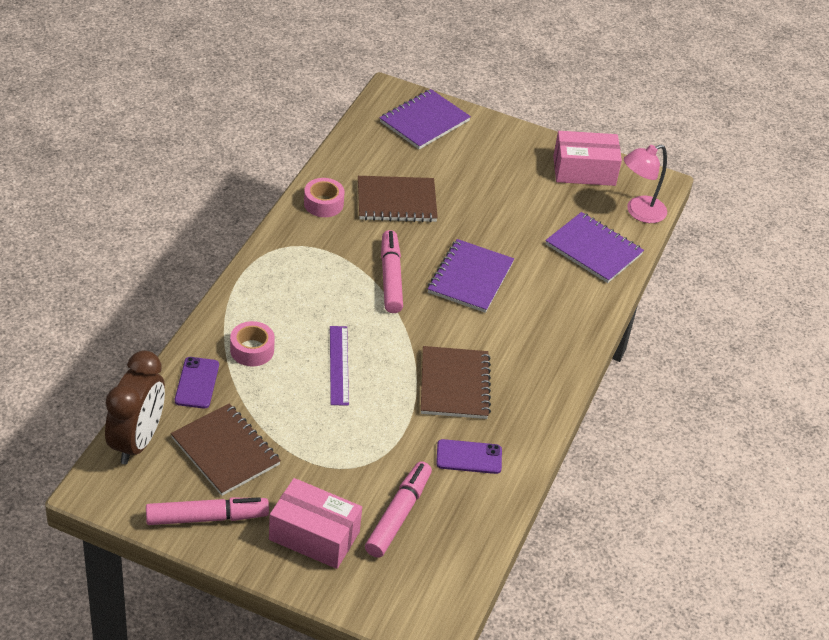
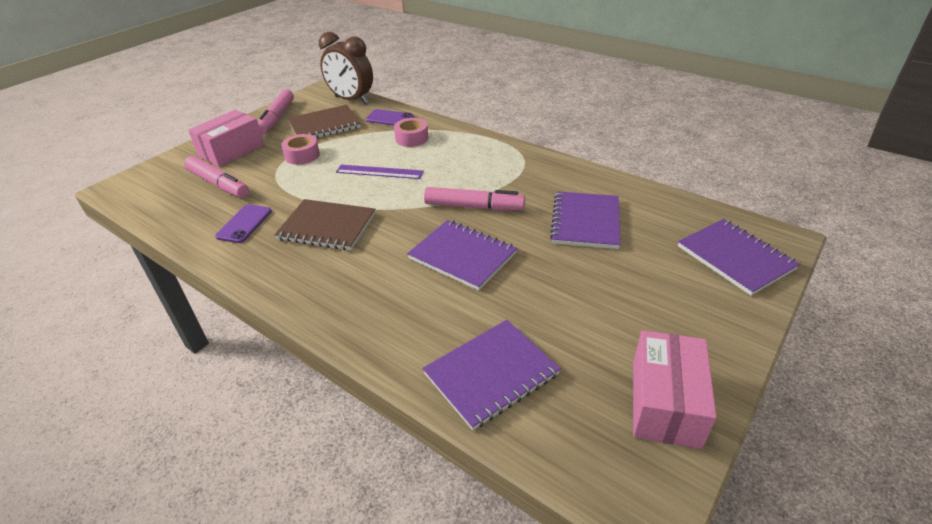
camera: 110 degrees right, 5 degrees down
(323, 203) = (580, 180): pink tape -> pink tape (302, 155)
(396, 201) = (585, 222): brown notebook -> purple notebook
(639, 212) = (568, 454): pink lamp -> none

